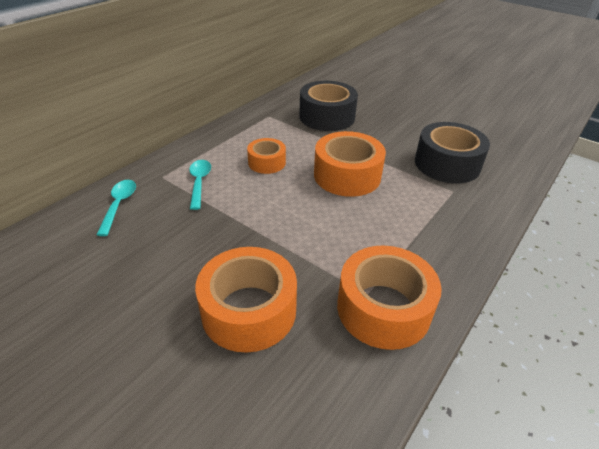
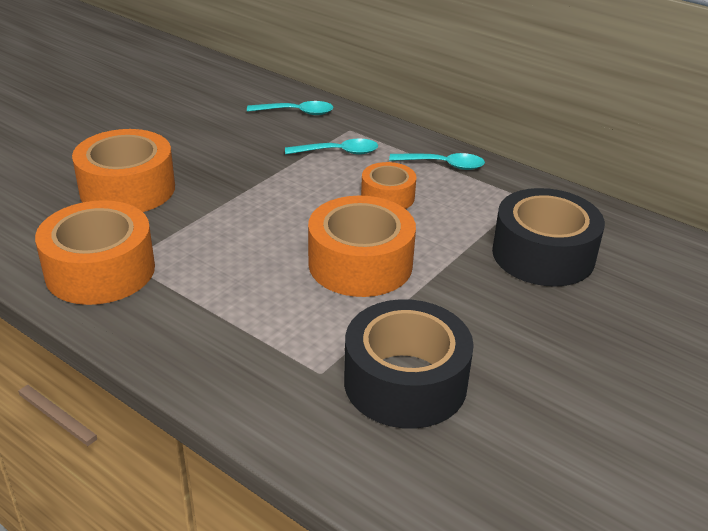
camera: 90 degrees right, 5 degrees down
(226, 139) = (443, 165): none -> turquoise spoon

